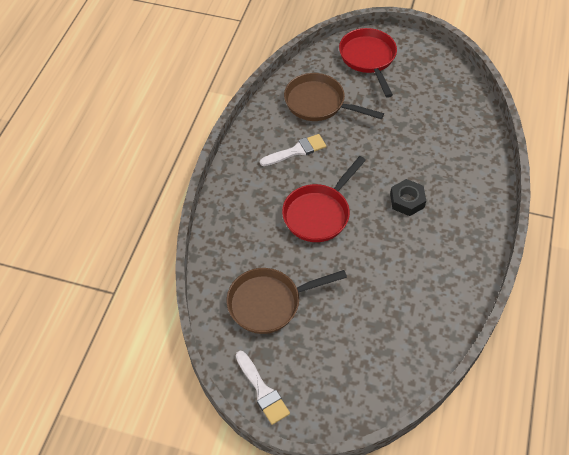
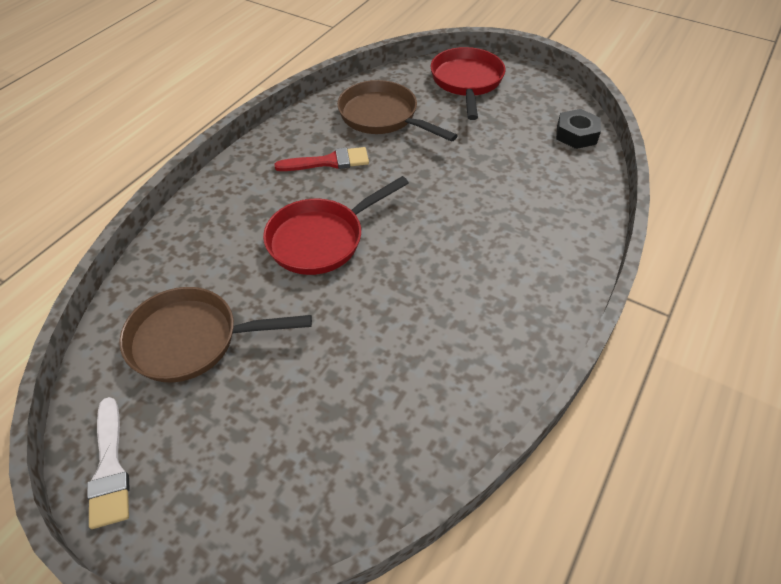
camera: 15 degrees right, 5 degrees down
(296, 151) = (329, 162): white brush -> red brush
(407, 200) = (451, 248): black nut -> black nut (576, 134)

